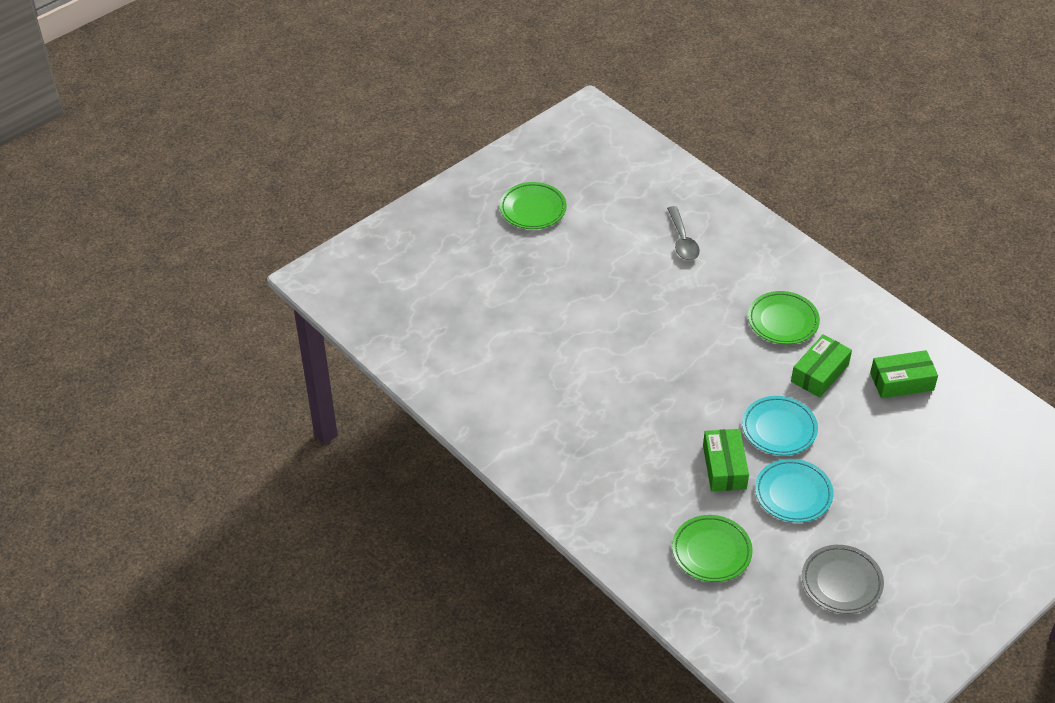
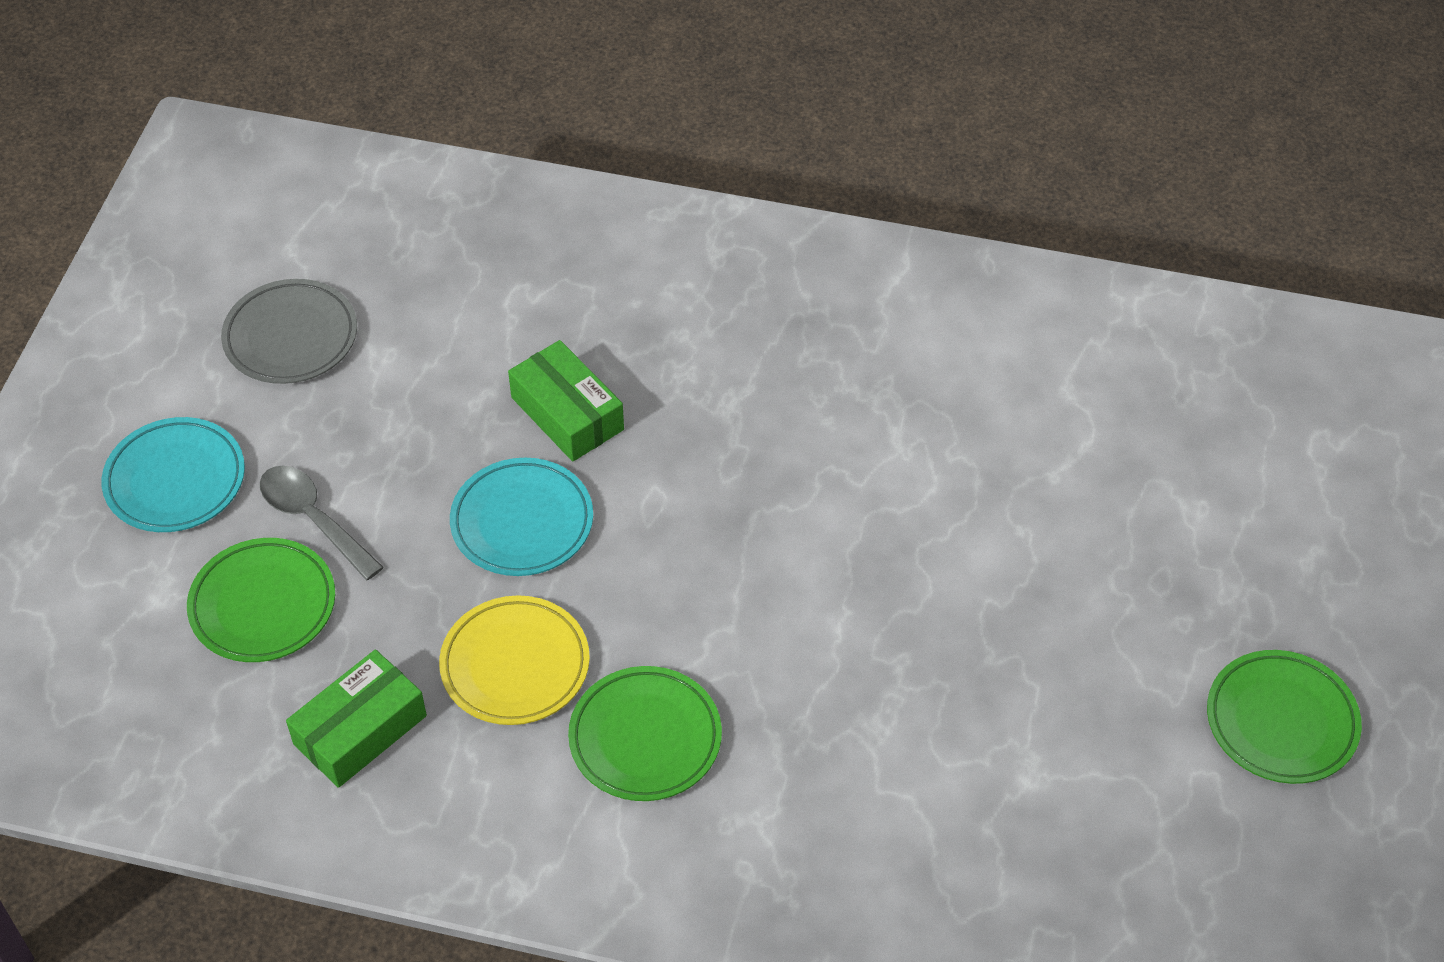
camera: 145 degrees right, 5 degrees up
(682, 240) = (954, 816): grey spoon -> grey spoon (313, 519)
(711, 551) = (503, 285): green plate -> green plate (263, 605)
(793, 493) = (435, 428): turquoise plate -> turquoise plate (175, 480)
(820, 373) = (515, 665): green box -> yellow plate

